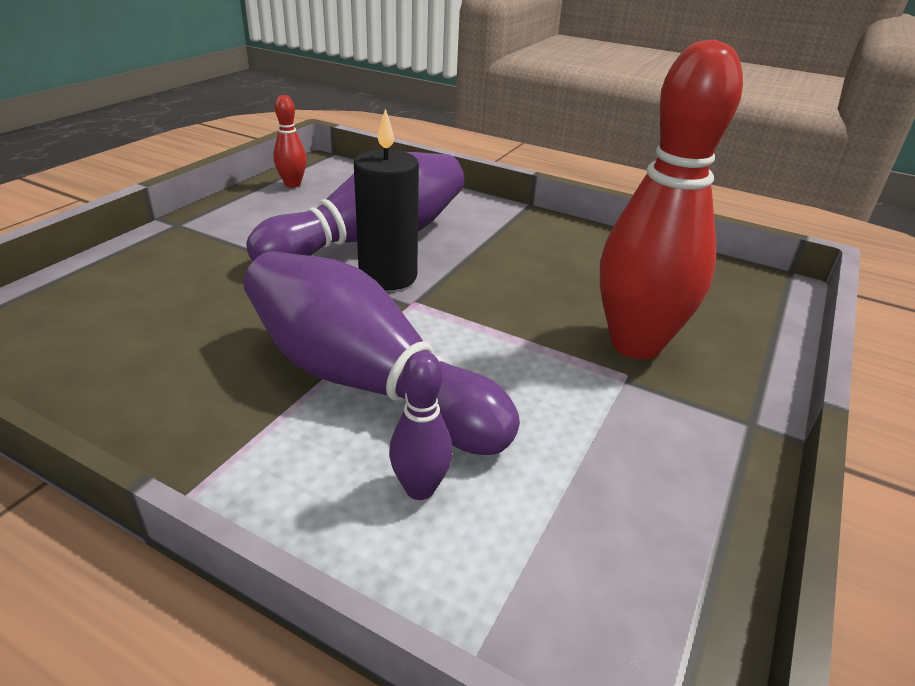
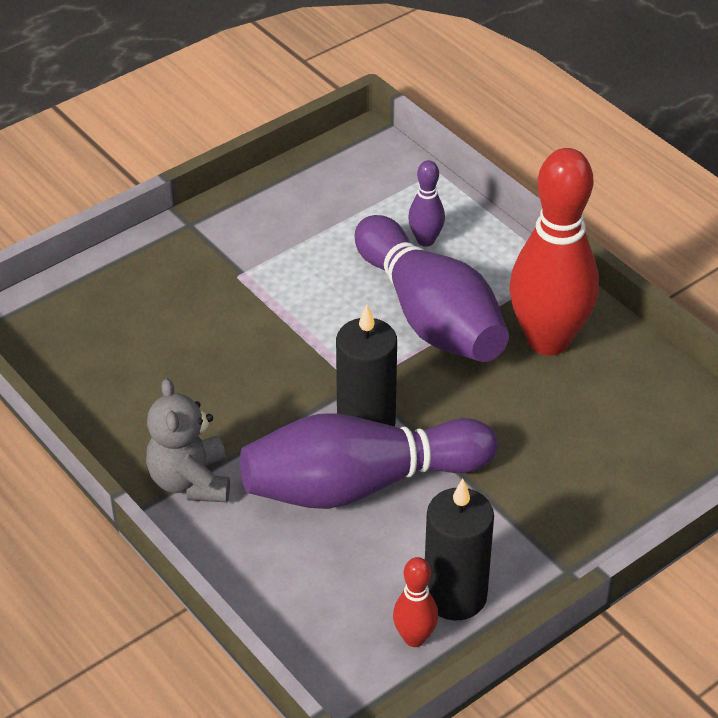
camera: 155 degrees left, 10 degrees up
(269, 202) = (455, 596): none -> black candle
(505, 223) = (190, 481): none -> grey teddy bear
(635, 344) = (205, 296): red bowling pin -> red bowling pin (548, 340)

